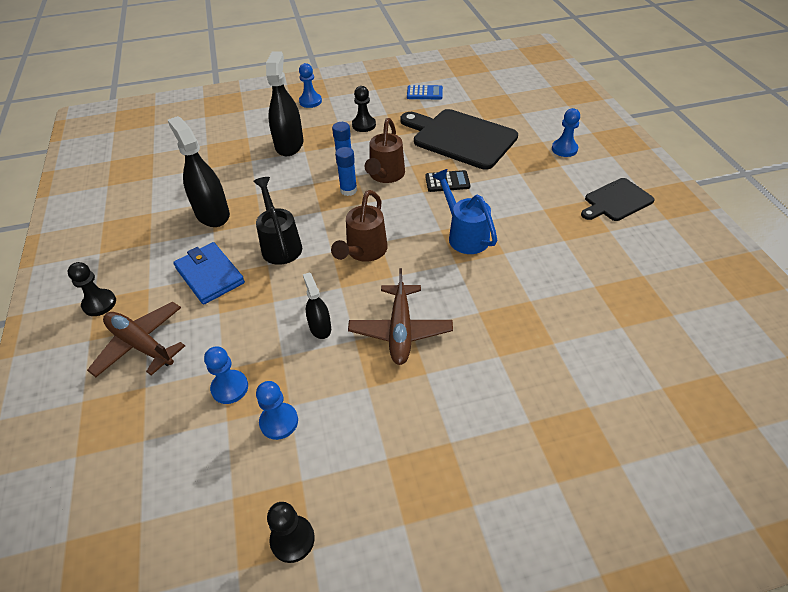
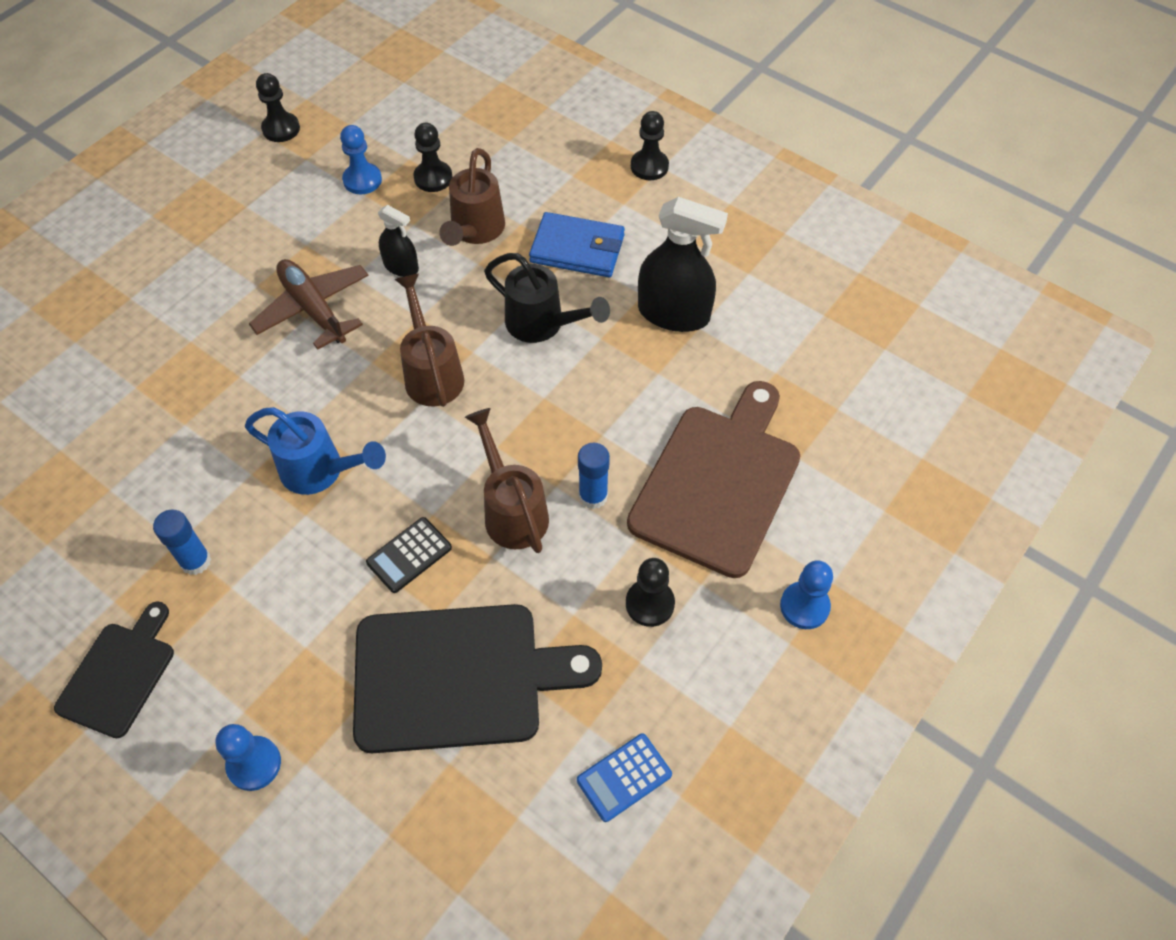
camera: 140 degrees right, 10 degrees up
(141, 345) = (557, 161): brown plane -> none
(230, 388) = (433, 178): blue pawn -> black pawn
(250, 324) = (475, 231): none -> brown watering can
(289, 145) = (718, 482): black spray bottle -> brown cutting board
(348, 190) = (540, 451): blue glue stick -> blue glue stick (195, 561)

